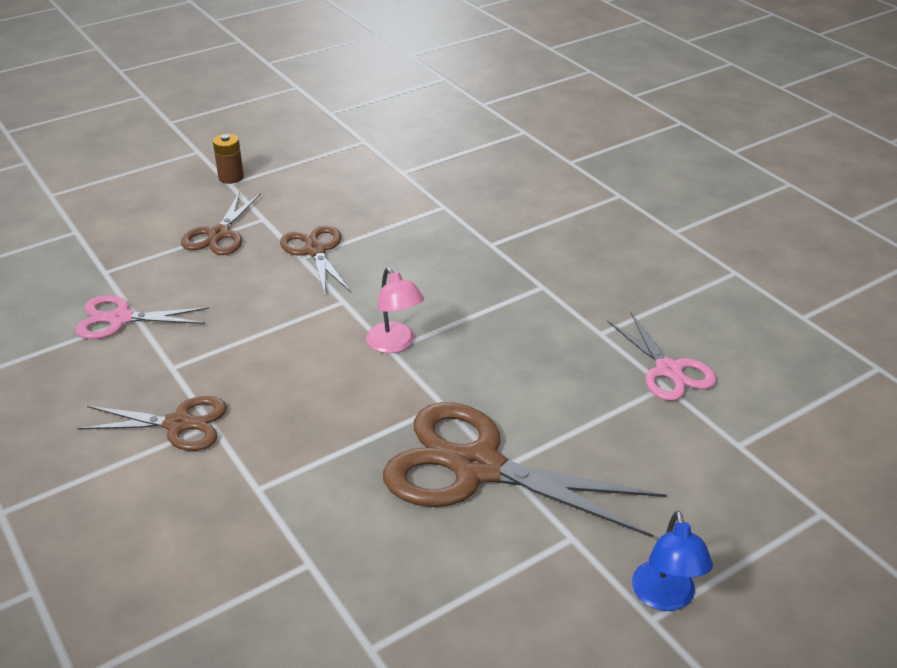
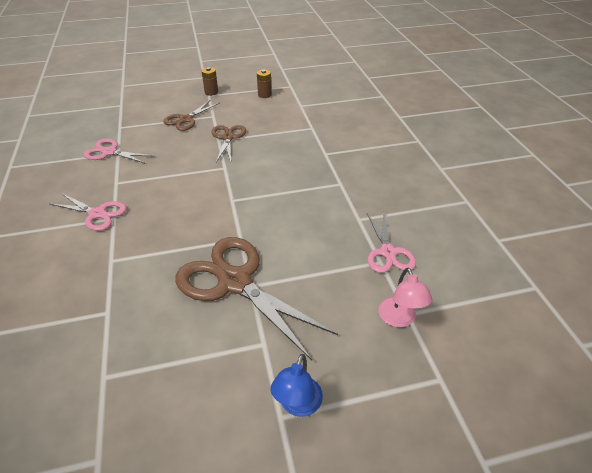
camera: 20 degrees right, 5 degrees up
(178, 424) = (97, 214): brown scissors -> pink scissors
(329, 165) = (264, 95): none -> brown battery
(395, 344) = (236, 197): pink lamp -> pink lamp (399, 319)

